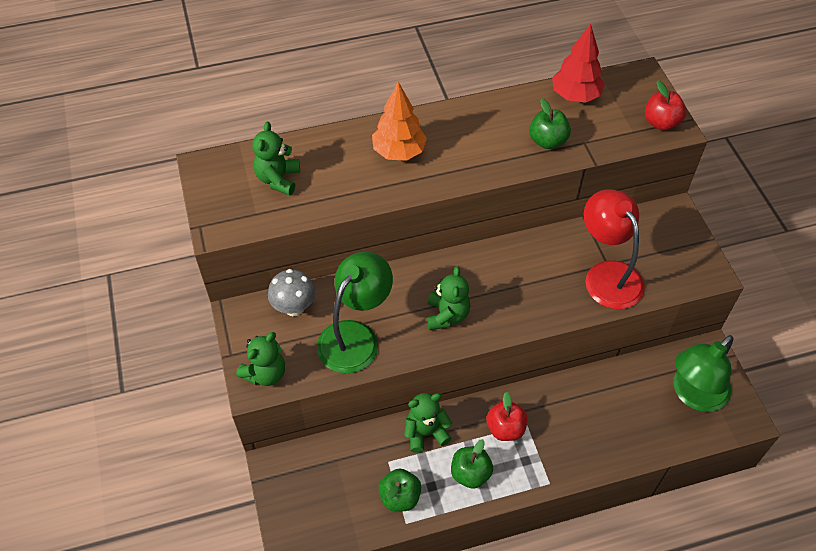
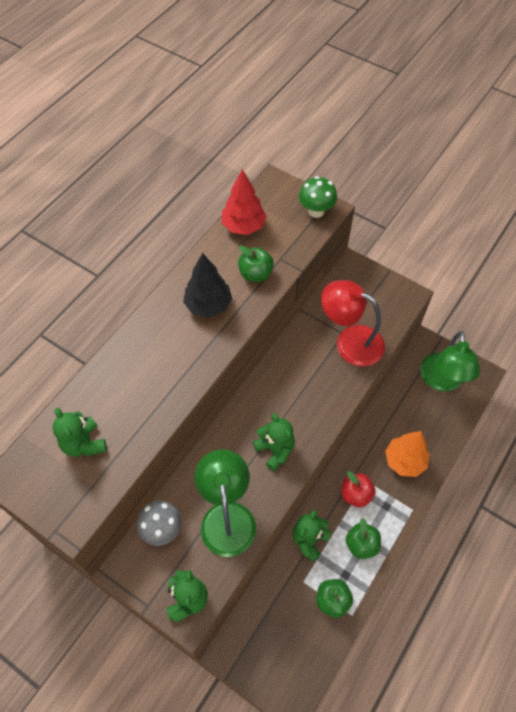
camera: 40 degrees left, 5 degrees up
(399, 152) = (158, 354): orange tree -> orange tree (404, 461)
(479, 140) = (208, 305): none -> black tree
(661, 122) = (316, 211): red apple -> green mushroom

